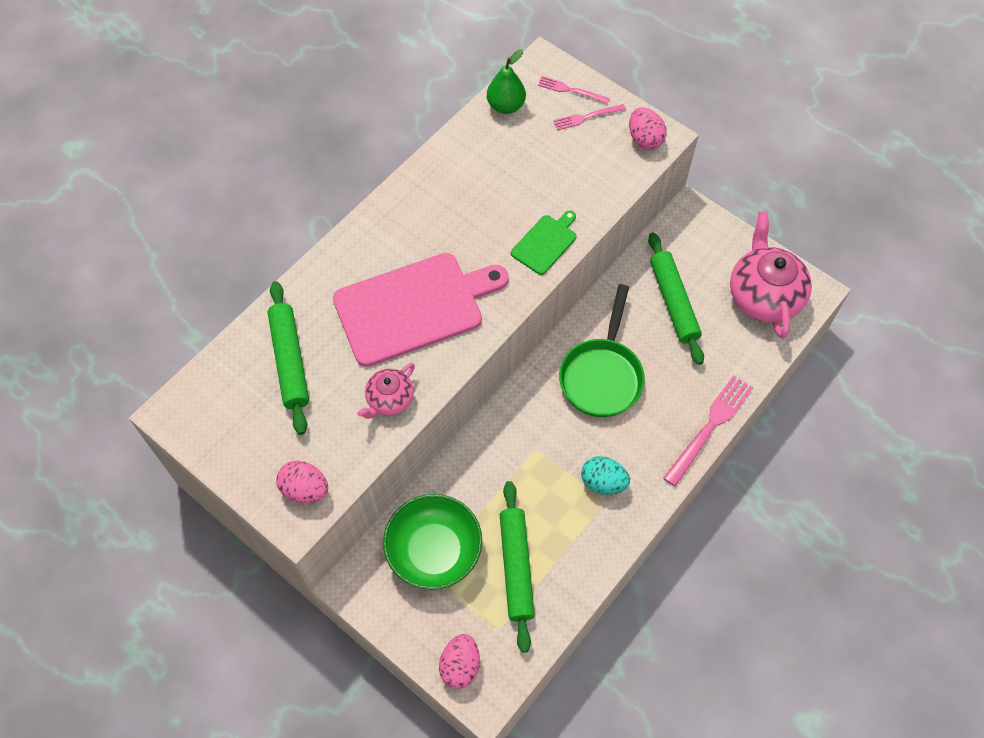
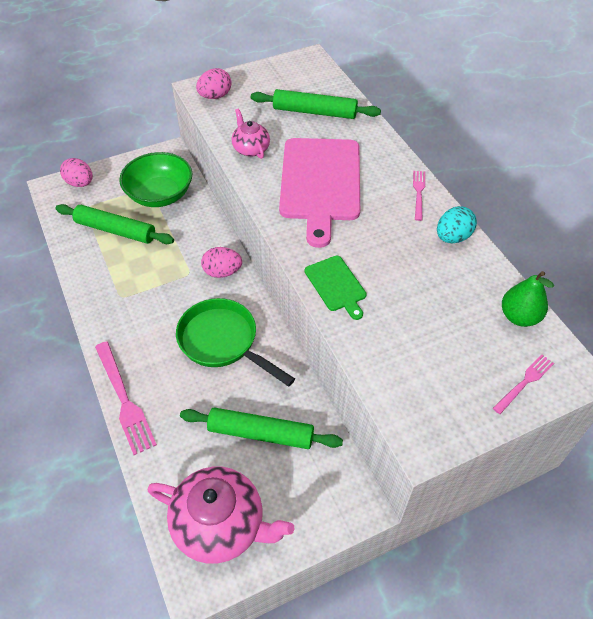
camera: 115 degrees right, 10 degrees down
(586, 117) = (479, 381): pink fork -> pink fork (418, 193)
(603, 482) = (135, 303): turquoise egg -> turquoise egg (452, 237)
(644, 139) = (426, 423): pink egg -> pink egg (222, 272)

